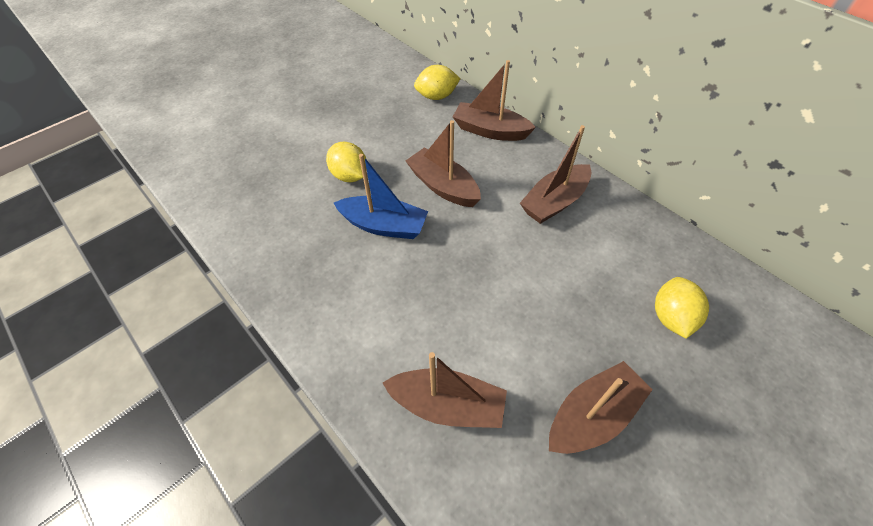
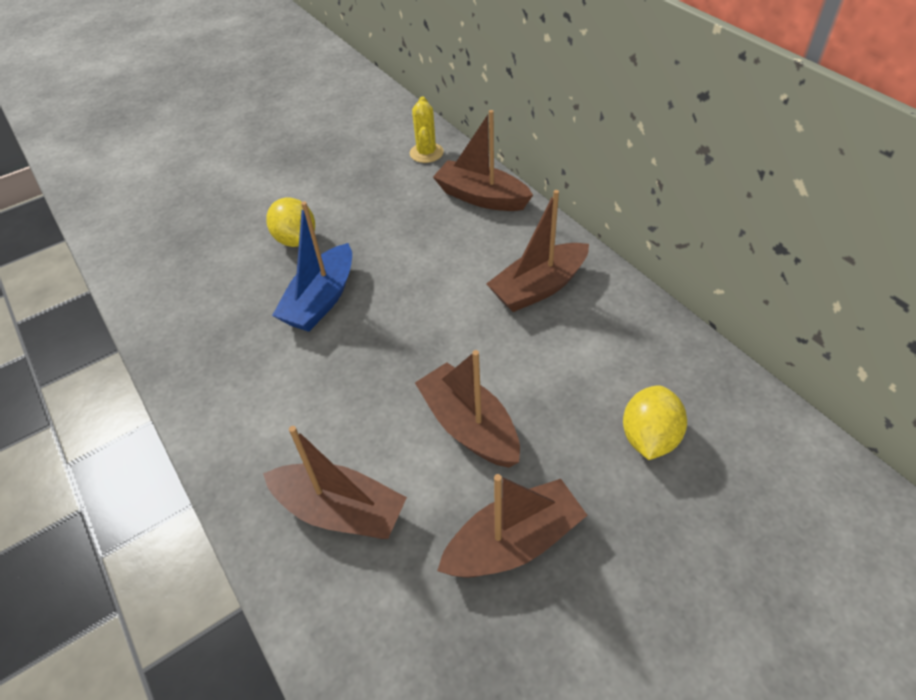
camera: 10 degrees right, 5 degrees down
(384, 225) = (321, 300): blue boat -> blue boat turned 90 degrees clockwise
(437, 96) = (426, 153): yellow lemon -> yellow cactus
(443, 186) = (405, 259): brown boat -> brown boat (469, 426)

